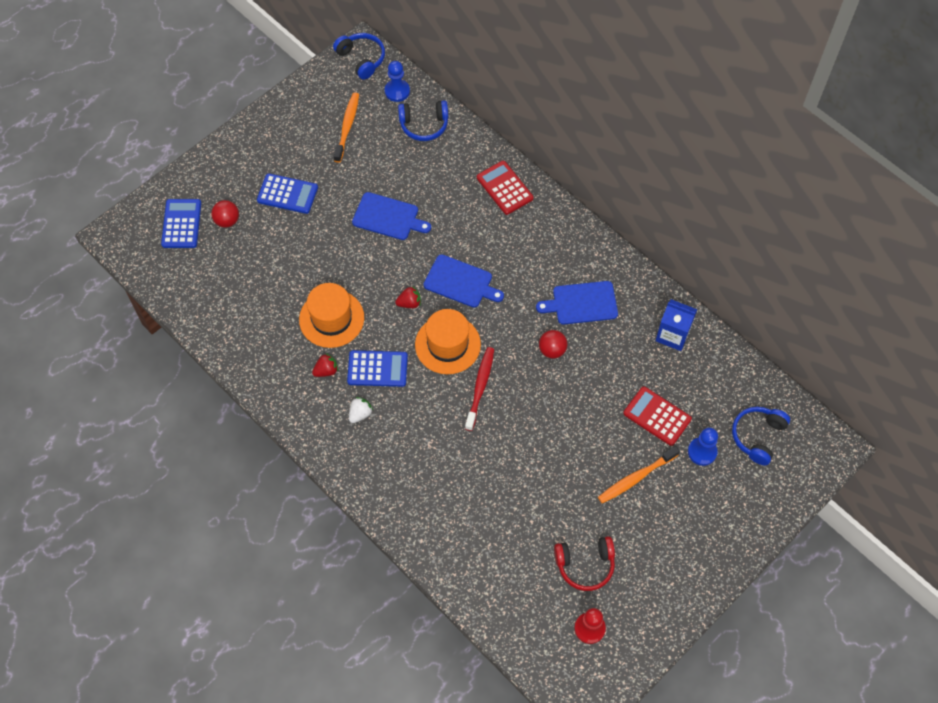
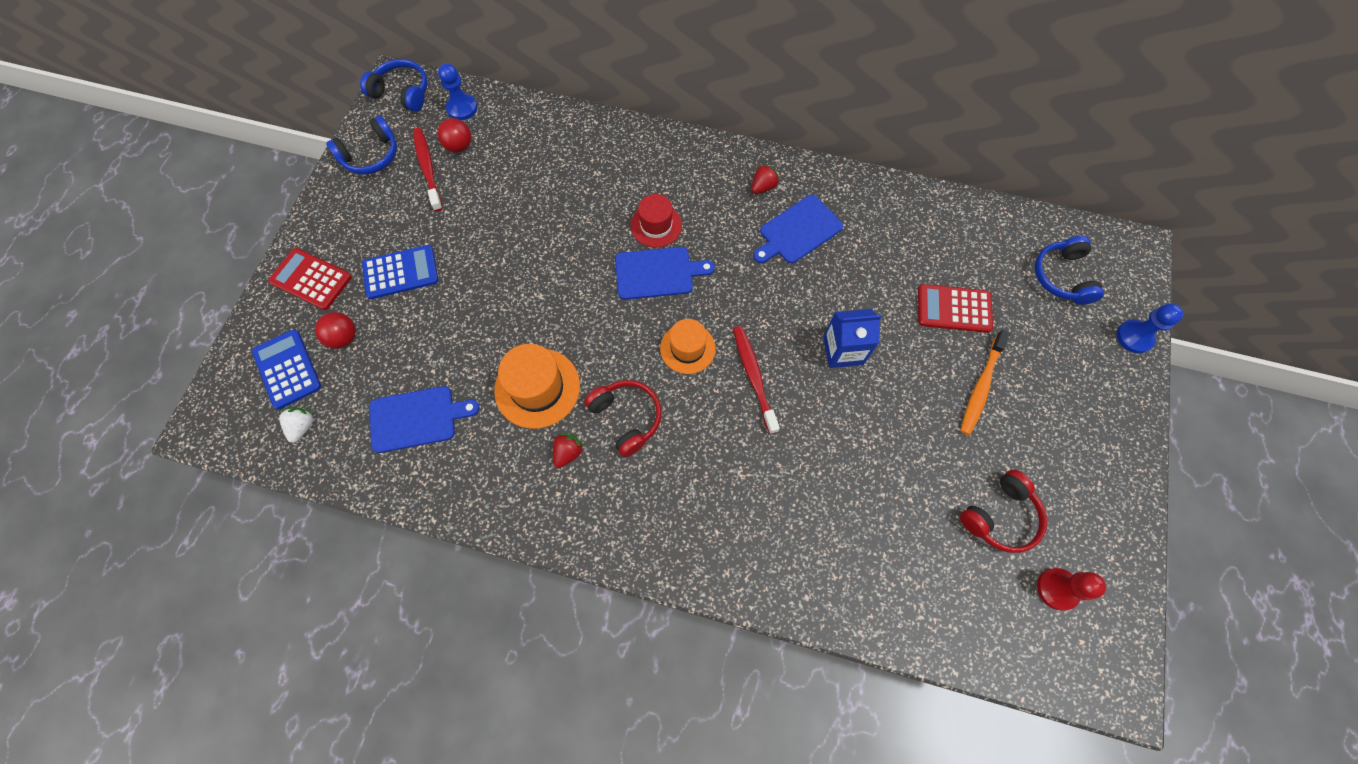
camera: 30 degrees left, 5 degrees up
(347, 127) = (428, 168): orange toothbrush -> red toothbrush
(360, 414) = (639, 482): white strawberry -> white strawberry (302, 426)
(377, 369) = (626, 418): blue calculator -> red headphones
(388, 217) = (533, 242): blue cutting board -> blue cutting board (417, 418)
(409, 303) = (616, 324): red strawberry -> red strawberry (763, 187)
(424, 125) = (513, 129): blue headphones -> blue headphones (371, 156)
(447, 344) = (687, 348): orange hat -> orange hat, size x0.66
(481, 247) = (656, 225): none -> red hat
(504, 188) = (640, 153): red calculator -> red calculator (311, 279)
(552, 350) = (801, 296): red ball -> red ball (459, 146)
(672, 335) = (909, 217): blue carton -> blue carton (843, 350)
(702, 452) = (1023, 322): blue pawn -> blue pawn (1134, 337)

